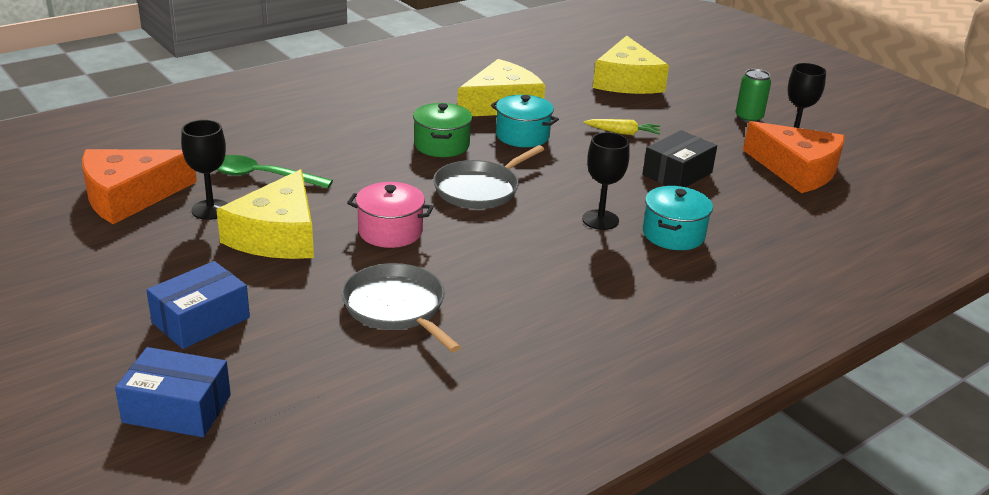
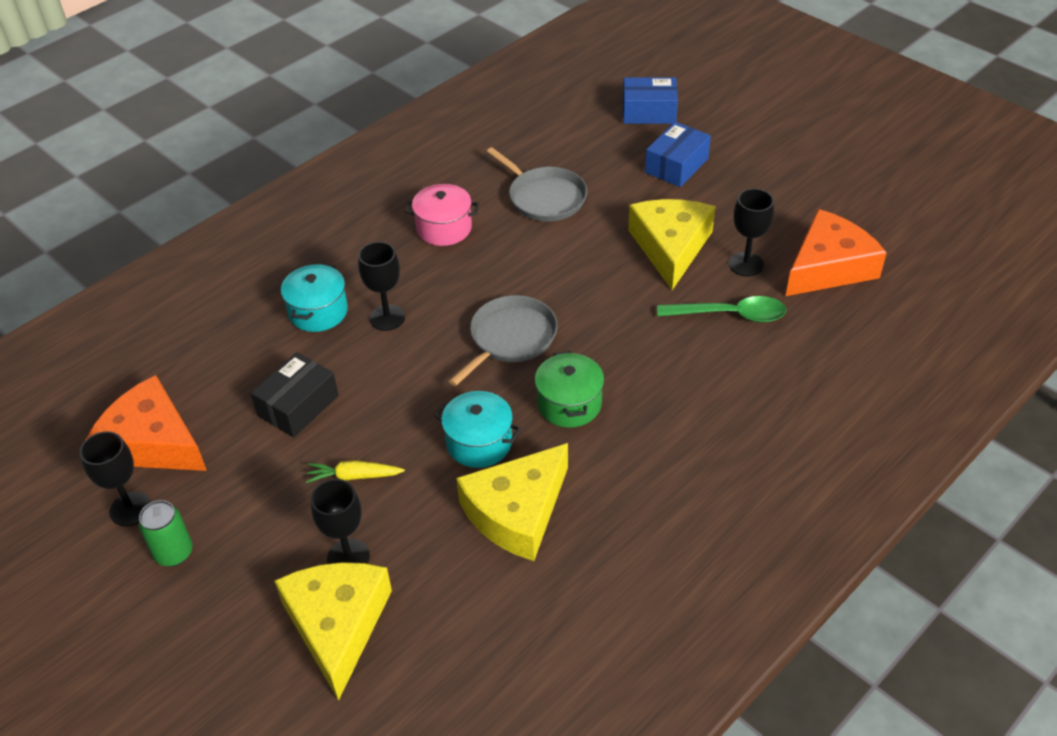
camera: 175 degrees right, 15 degrees up
(390, 231) = (577, 268): pink pot -> pink pot (444, 228)
(623, 102) = (348, 557): none -> black goblet

